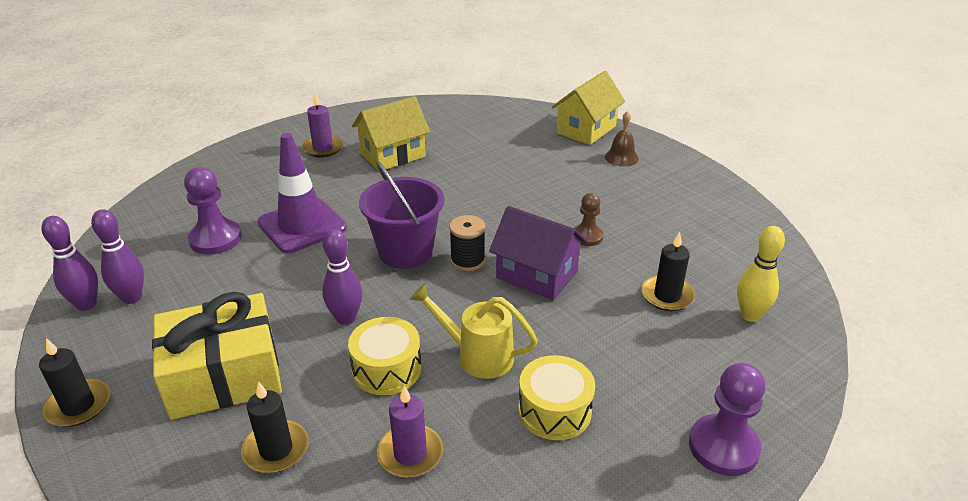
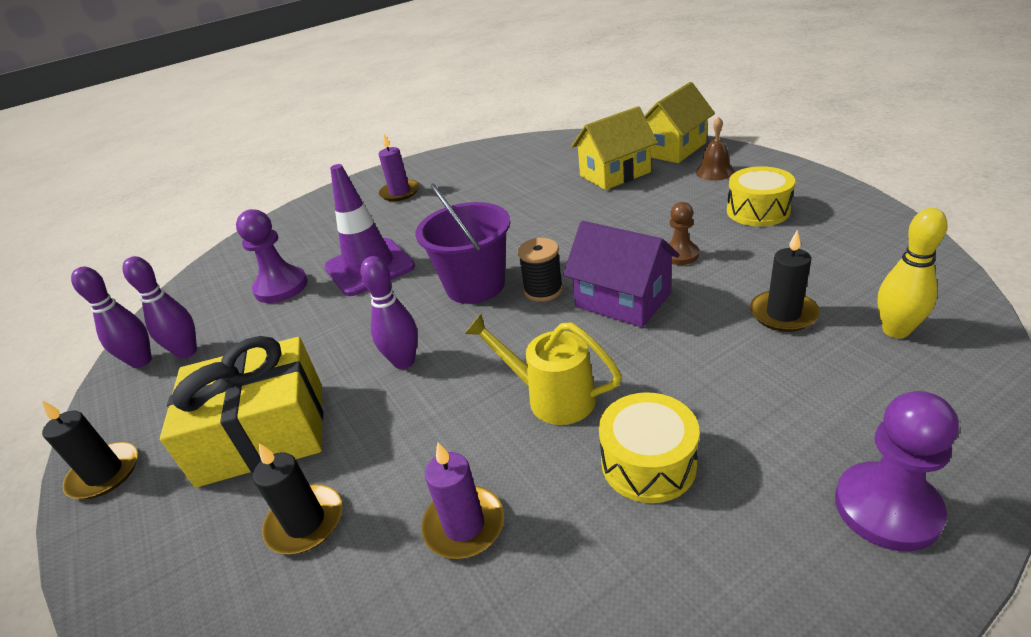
camera: 10 degrees right, 0 degrees up
(387, 369) = (444, 417): yellow drum -> yellow drum (758, 211)
(393, 155) = (469, 192): yellow house -> yellow house (615, 174)

